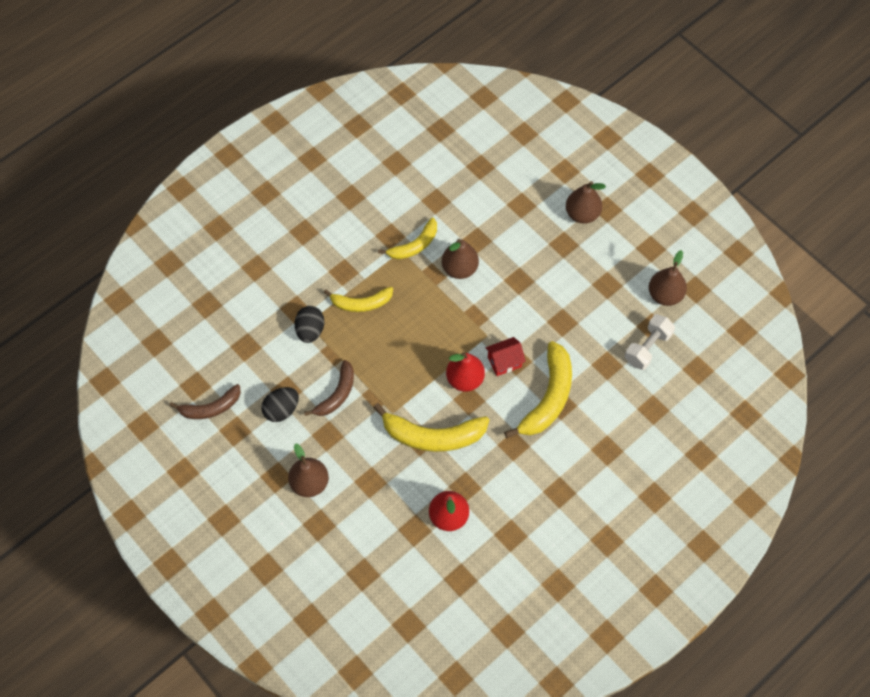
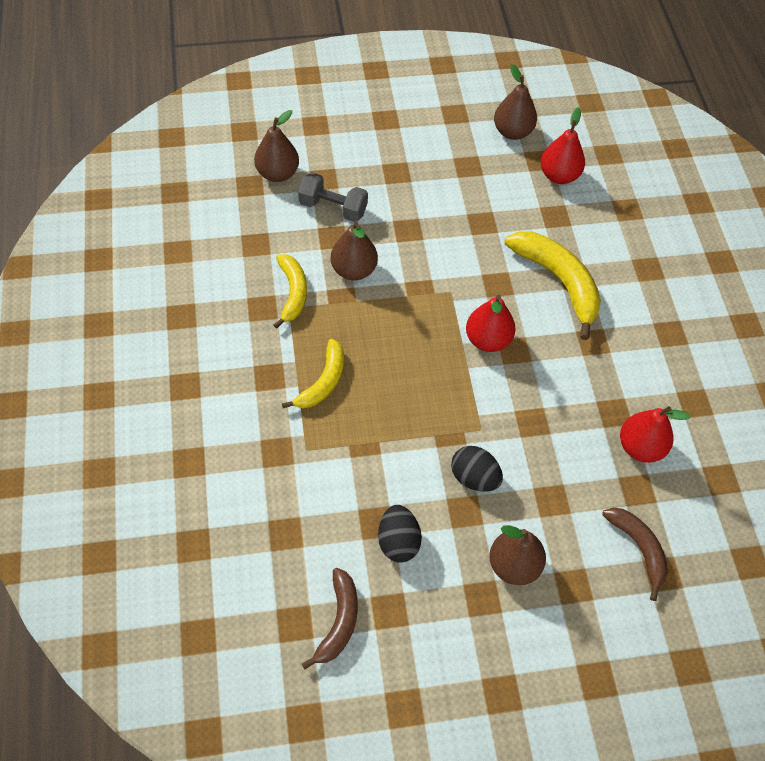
camera: 60 degrees left, 5 degrees down
(310, 330) = (317, 452): black egg -> black egg (474, 478)
(337, 394) = (419, 471): brown banana -> brown banana (639, 548)
(432, 436) = (535, 407): yellow banana -> none
(501, 225) = (333, 208): none -> grey dumbbell
(504, 362) = (492, 294): red house -> none
(582, 214) = (375, 140): brown pear -> brown pear (277, 173)
(647, 348) = (559, 176): white dumbbell -> red pear

